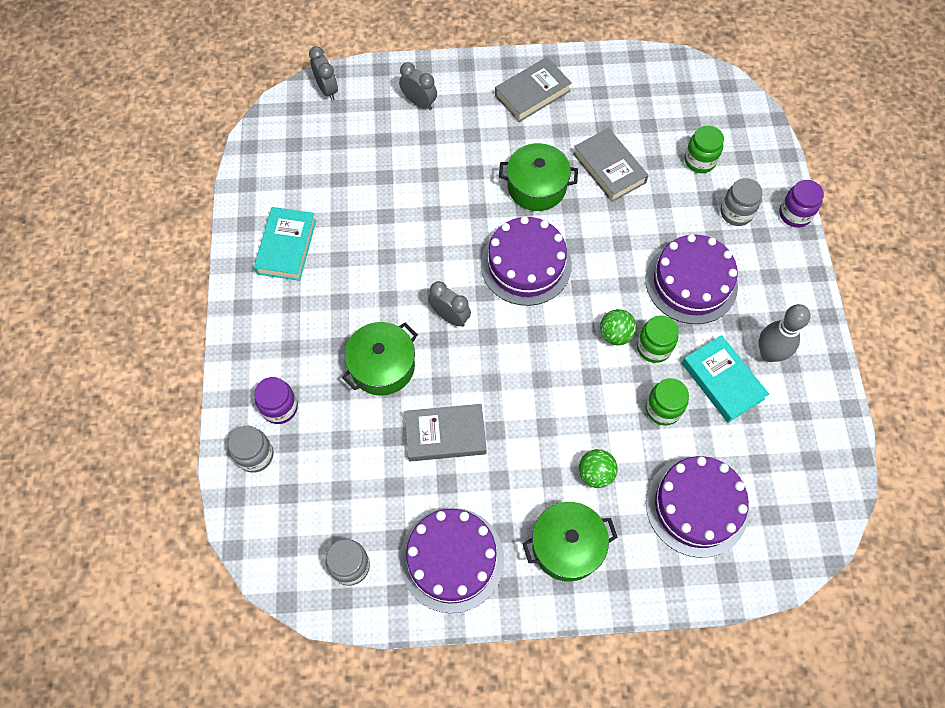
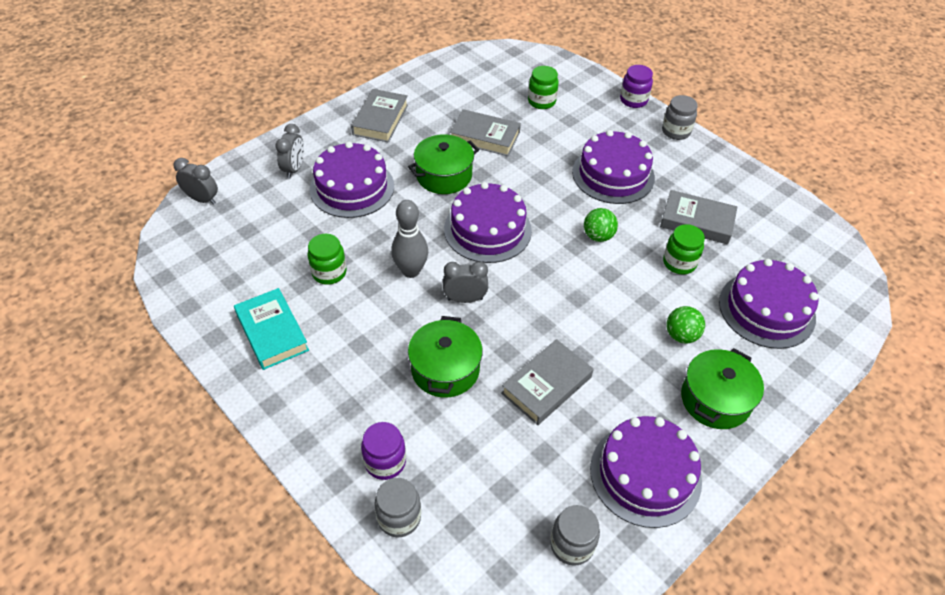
camera: 40 degrees left, 15 degrees down
(419, 102) = (294, 169): grey clock -> grey clock turned 105 degrees clockwise
(450, 150) = (352, 187): none -> purple cake
(654, 347) = (632, 228): green jar -> green jar (329, 272)
(722, 381) = (697, 221): turquoise book -> grey book
(736, 213) = (597, 118): grey jar -> grey jar (676, 131)
(769, 353) = (706, 187): grey bowling pin -> grey bowling pin (411, 271)

